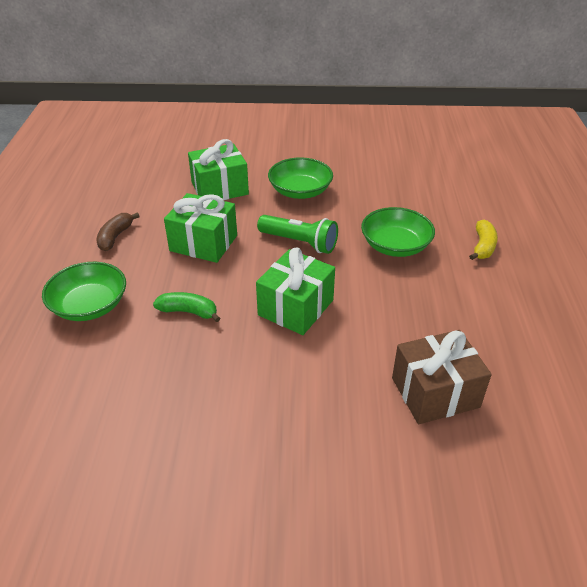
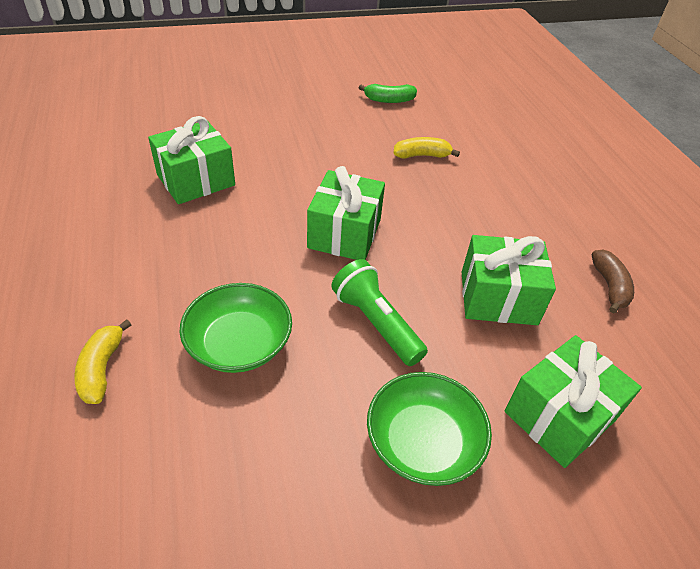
camera: 160 degrees right, 5 degrees up
(89, 306) = (545, 204): green bowl -> none
(165, 386) = (421, 155): none -> yellow banana
(188, 312) = (449, 212): green banana -> green banana (389, 100)
(300, 243) = (376, 323): green flashlight -> green flashlight turned 45 degrees clockwise
(435, 392) = (196, 180): brown gift -> green gift

